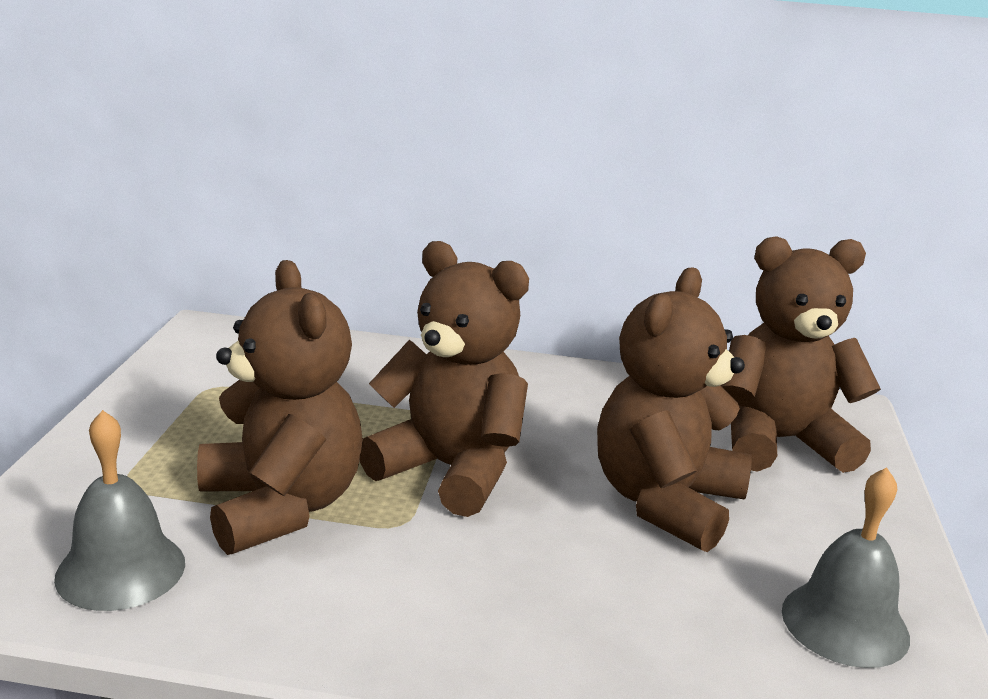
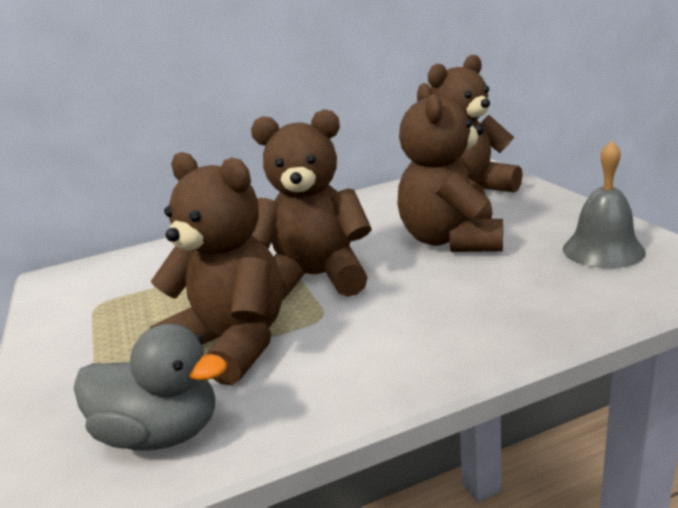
camera: 25 degrees left, 0 degrees up
(121, 570) = (162, 433): grey bell -> grey duck

